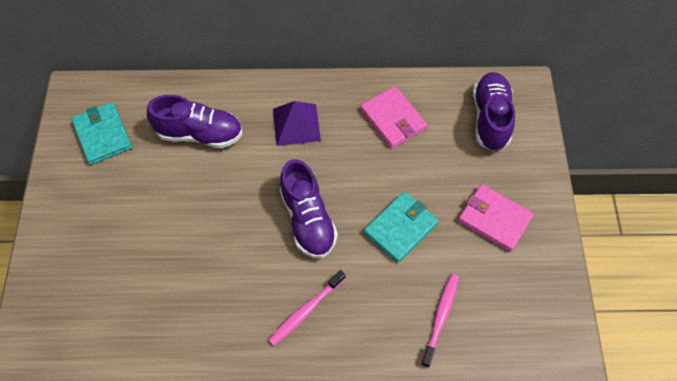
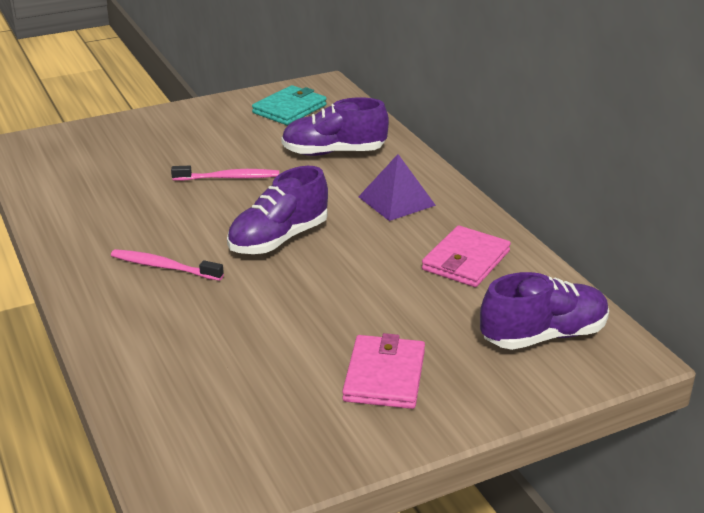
camera: 65 degrees right, 30 degrees down
(200, 134) = (334, 152): purple shoe -> purple shoe turned 105 degrees clockwise
(400, 228) = (314, 304): turquoise wallet -> none
(440, 317) = (208, 364): pink toothbrush -> pink toothbrush (229, 178)

